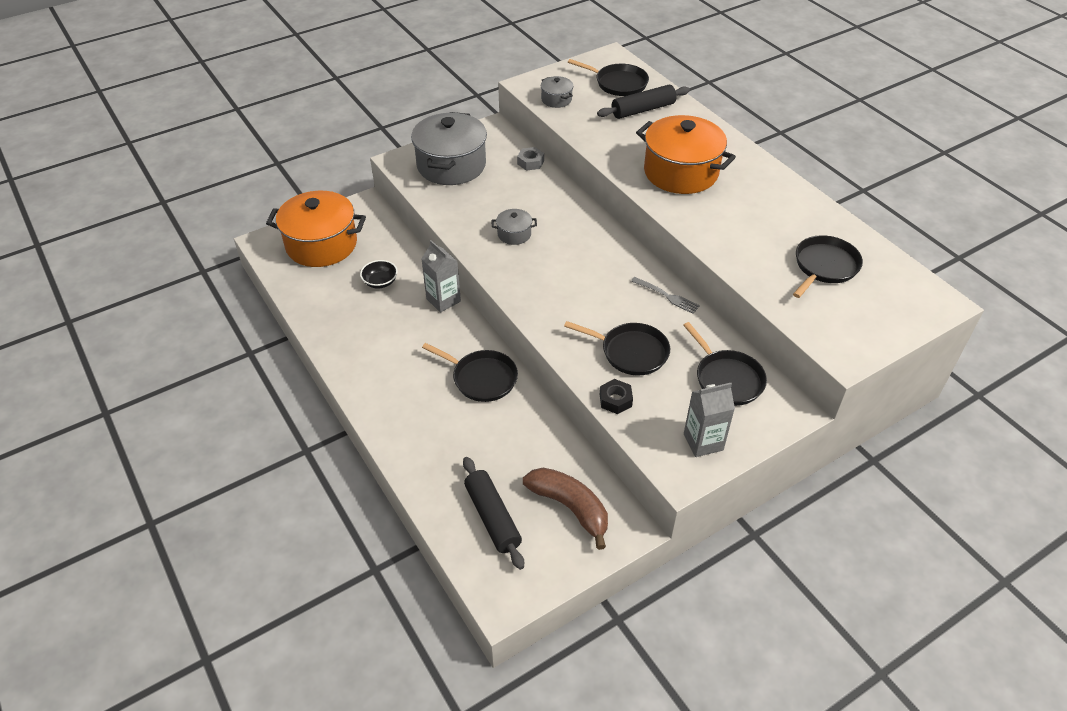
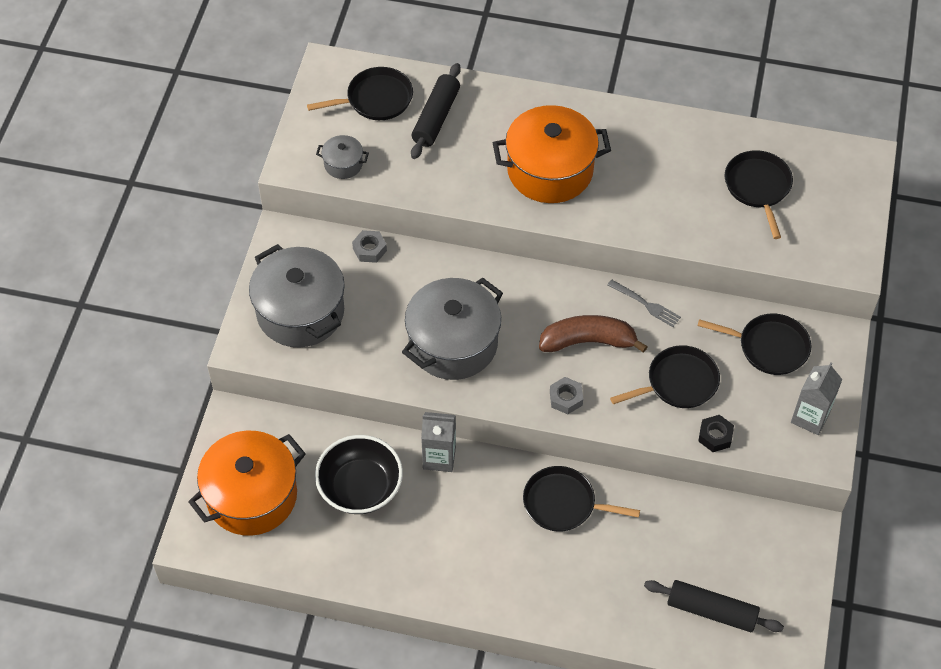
camera: 45 degrees left, 10 degrees up
(380, 282) = (360, 487): black bowl -> black bowl, size x1.91
(482, 378) = (563, 503): black pan -> black pan turned 150 degrees counterclockwise
(514, 234) = (453, 343): grey pot -> grey pot, size x2.22
(543, 307) = (566, 398): none -> grey nut
(570, 507) = (753, 552): brown banana -> brown banana (588, 341)
(667, 296) = (646, 304): grey fork -> grey fork turned 45 degrees clockwise

